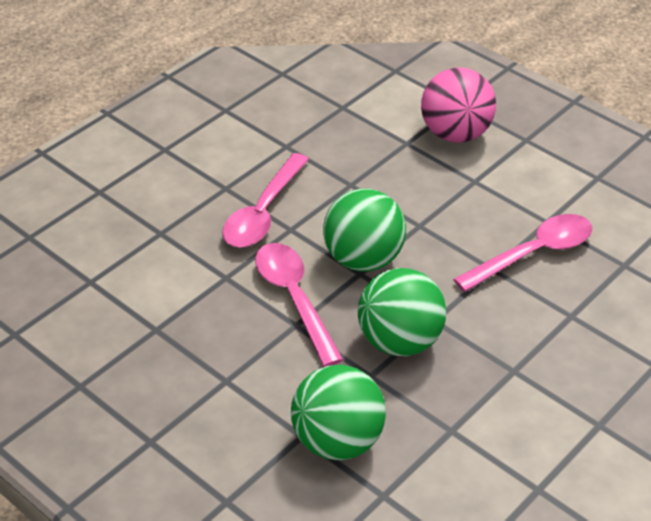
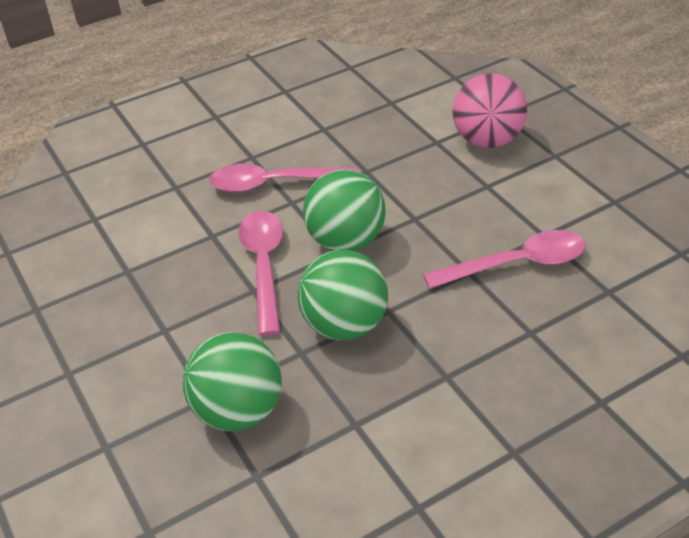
camera: 20 degrees right, 0 degrees up
(263, 212) = (274, 183): pink spoon -> pink spoon turned 45 degrees clockwise

